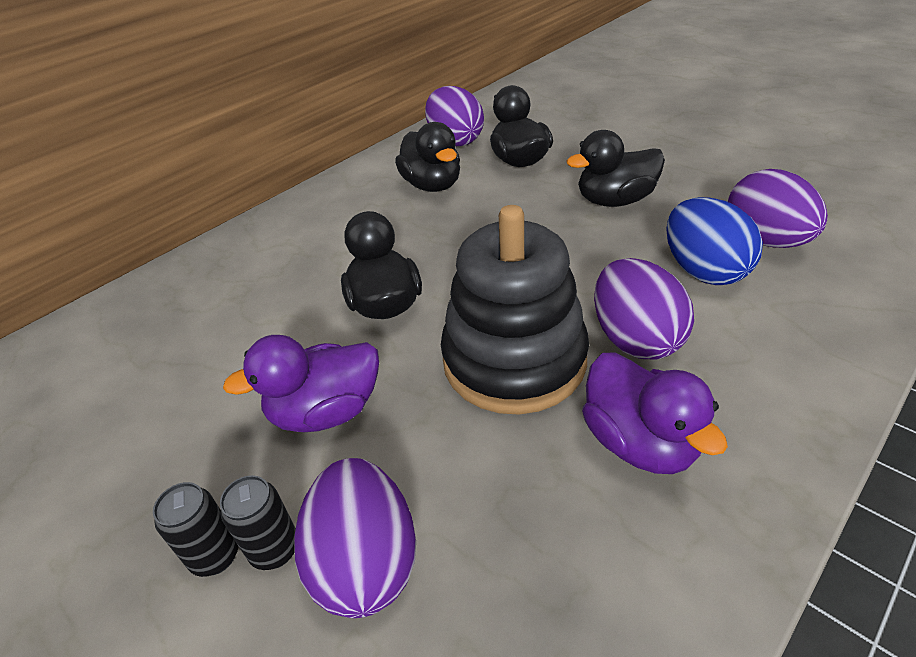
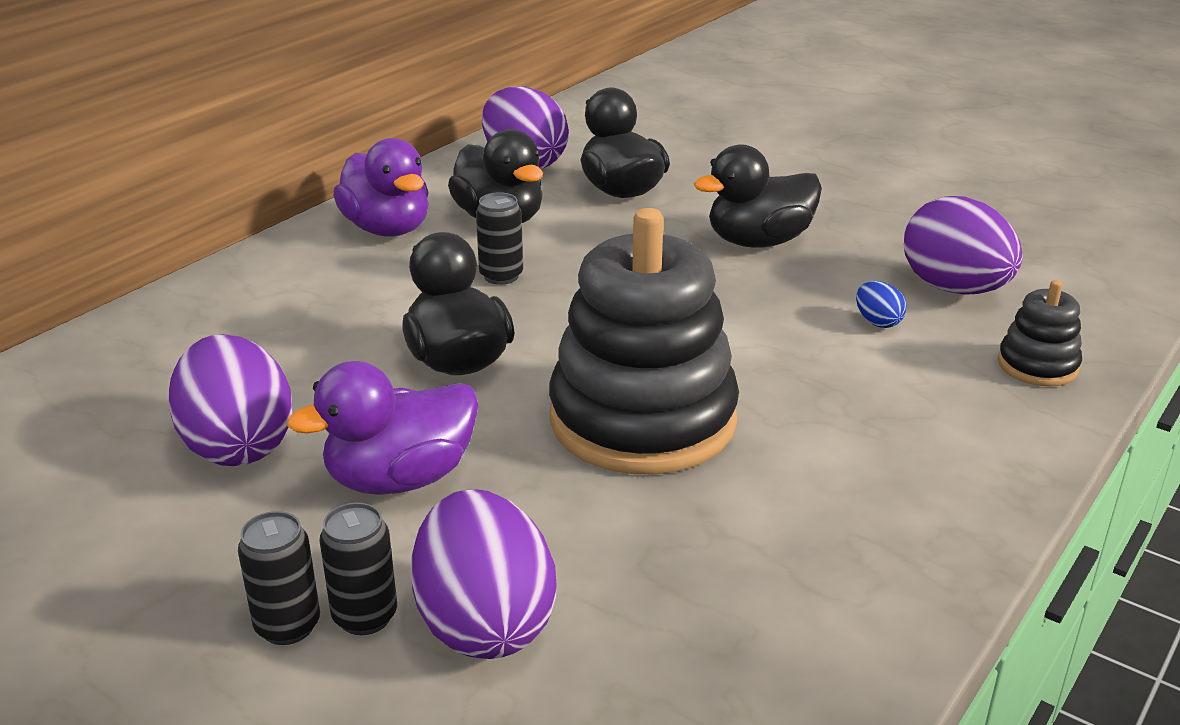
camera: 10 degrees left, 10 degrees down
(426, 231) = (501, 276): none -> black can
(635, 339) = (795, 395): purple egg -> purple egg (238, 445)
(639, 442) = (806, 498): purple duck -> purple duck (387, 229)
(703, 271) = (877, 322): blue egg -> blue egg, size x0.43
(835, 313) = (1037, 366): none -> black stacking toy

